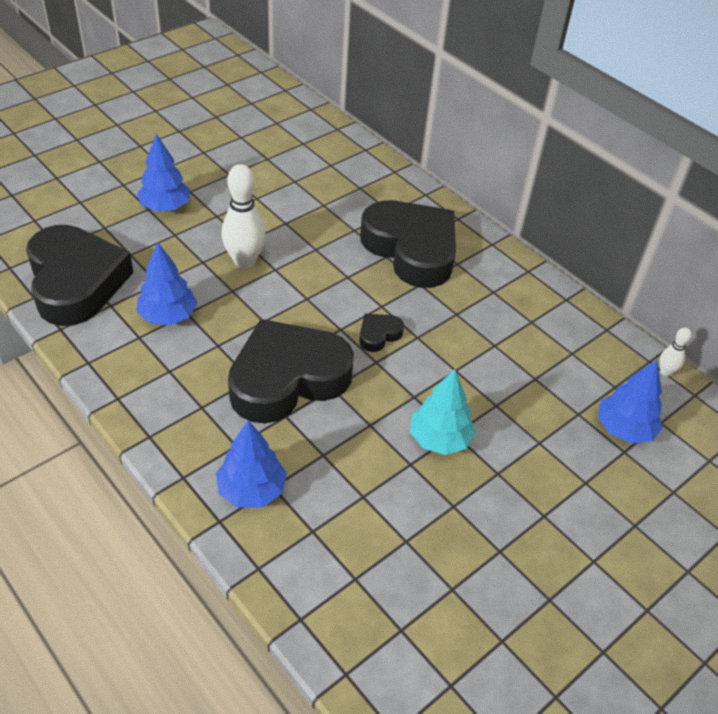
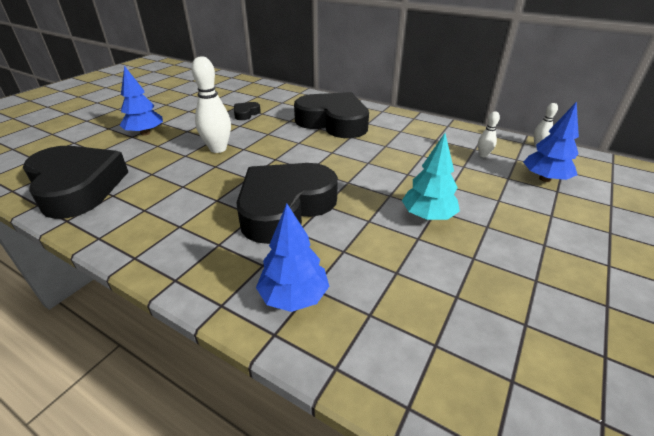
camera: 15 degrees left, 10 degrees down
(168, 316) = (166, 191): blue tree -> none
(378, 335) = (340, 167): black heart -> black heart (246, 114)
(575, 367) = (483, 155): none -> white bowling pin

